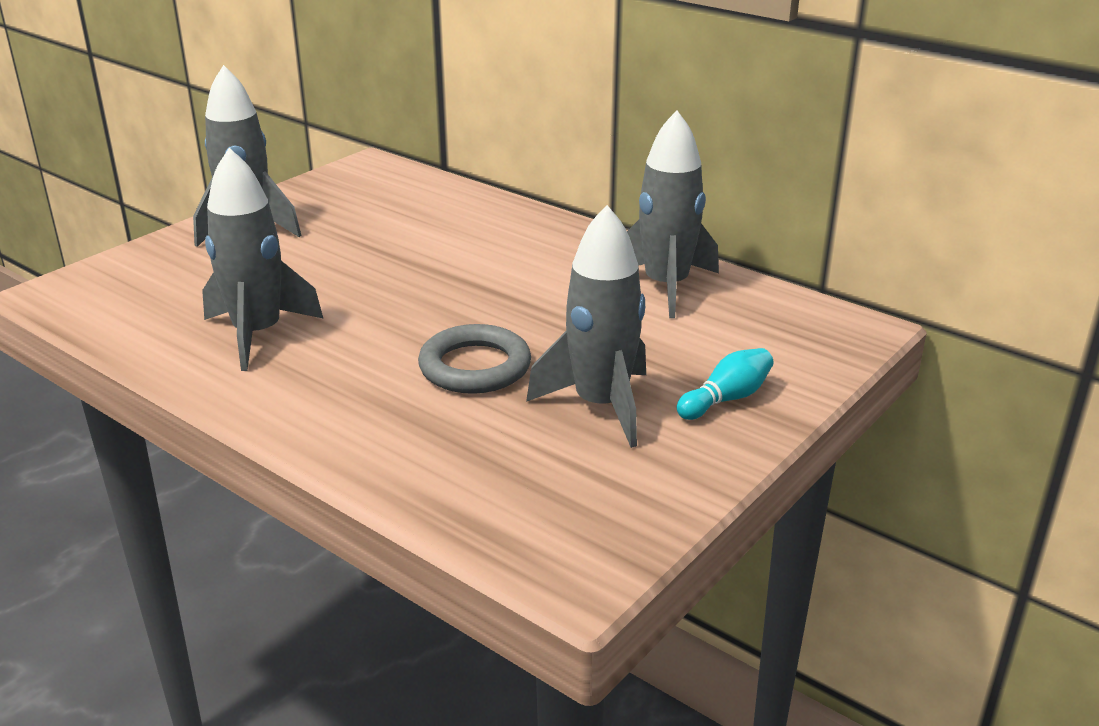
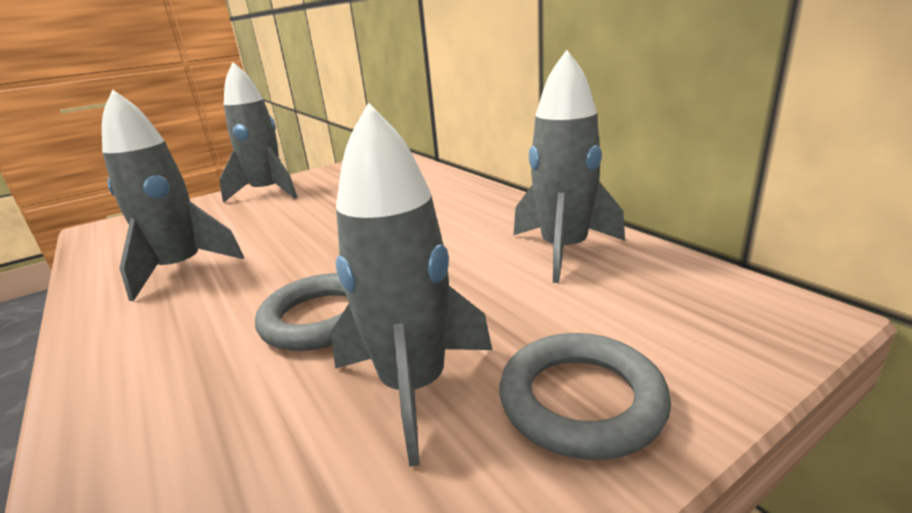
camera: 20 degrees right, 5 degrees down
(726, 399) = (581, 400): turquoise bowling pin -> grey ring

